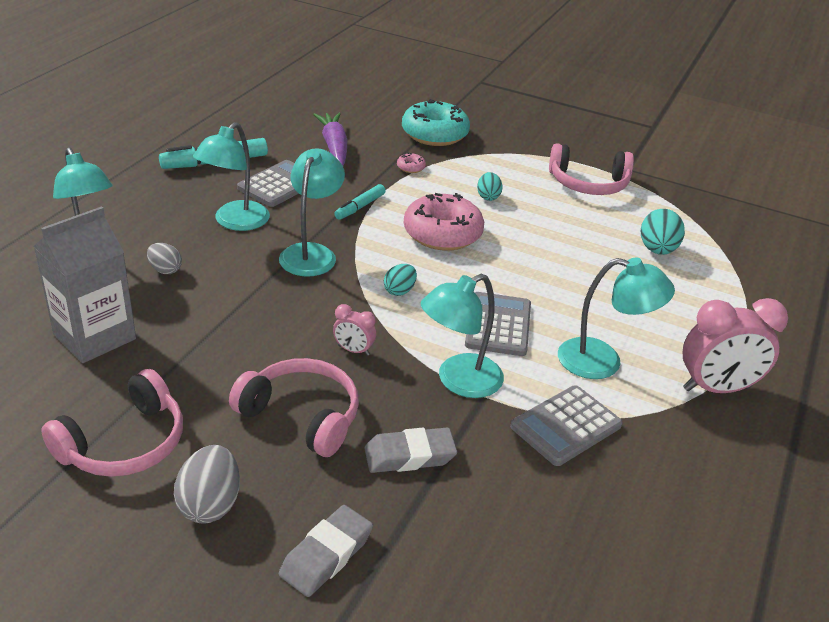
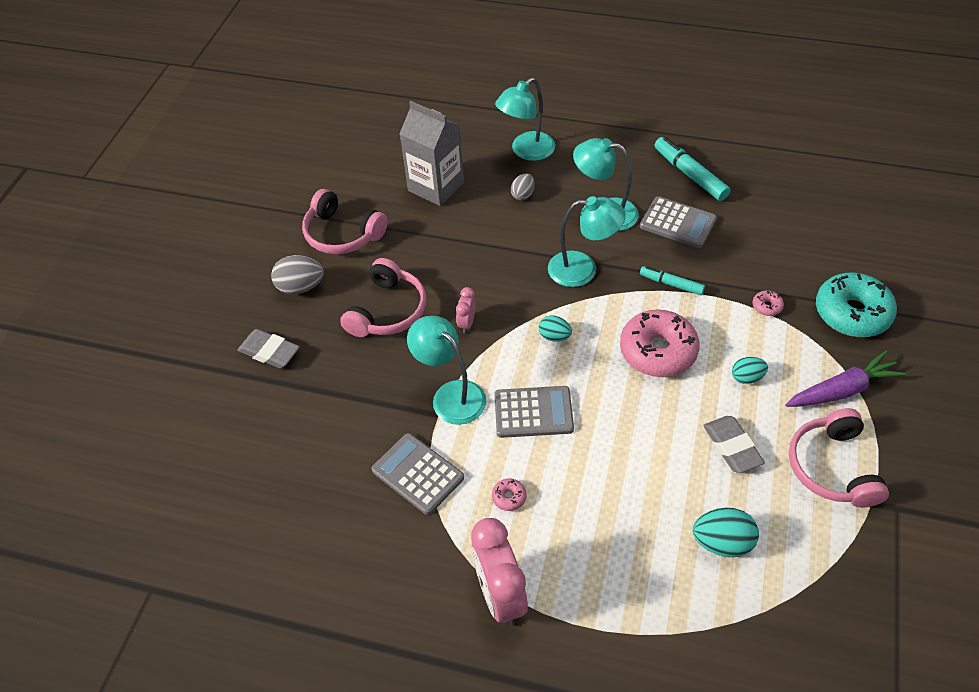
camera: 85 degrees right, 15 degrees up
(334, 147) = (769, 242): purple carrot -> purple carrot (842, 390)
(409, 455) = (363, 378): grey eraser -> grey eraser (732, 447)
(603, 361) = (509, 497): turquoise lamp -> pink donut

